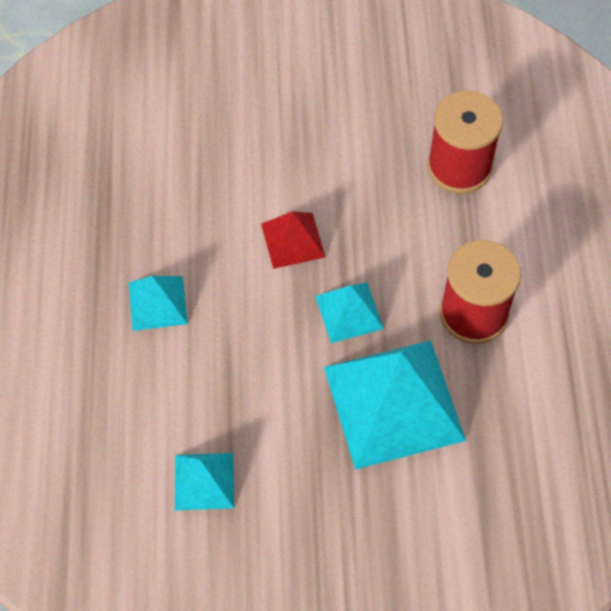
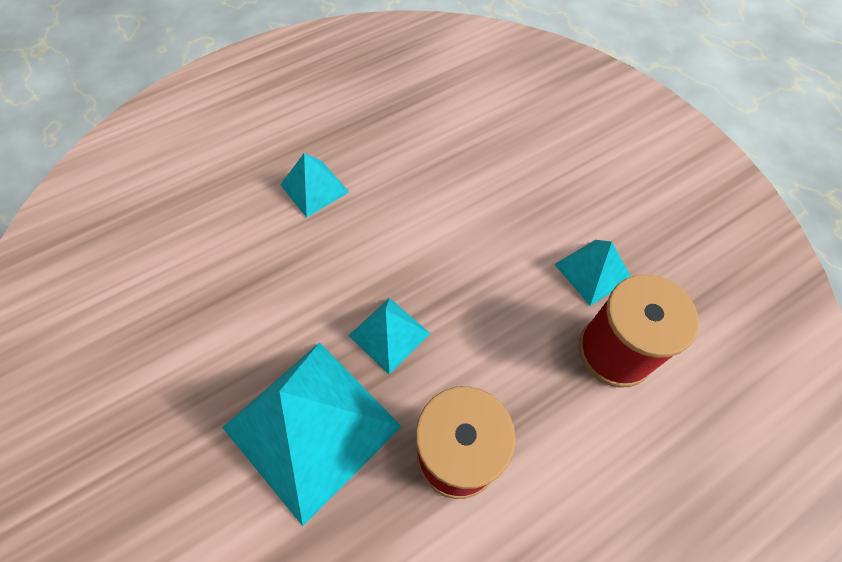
camera: 60 degrees right, 0 degrees up
(204, 481) = (160, 304): turquoise pyramid -> turquoise pyramid (592, 271)
(292, 240) = (434, 251): red pyramid -> none

